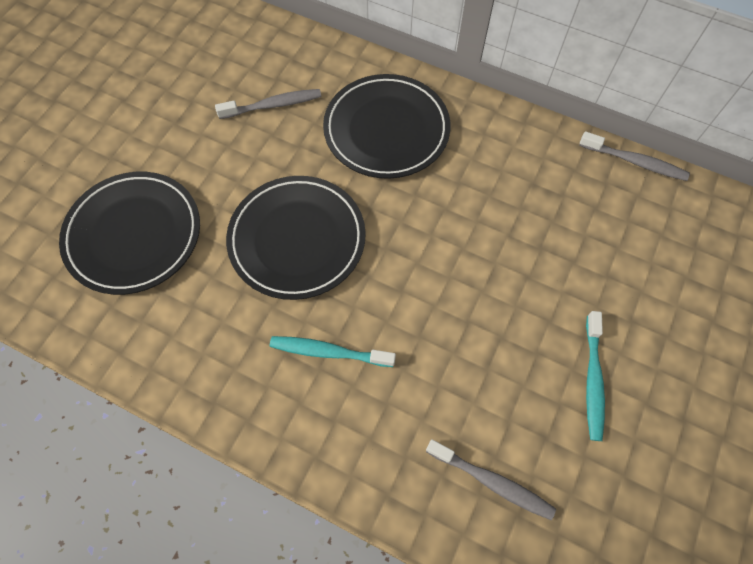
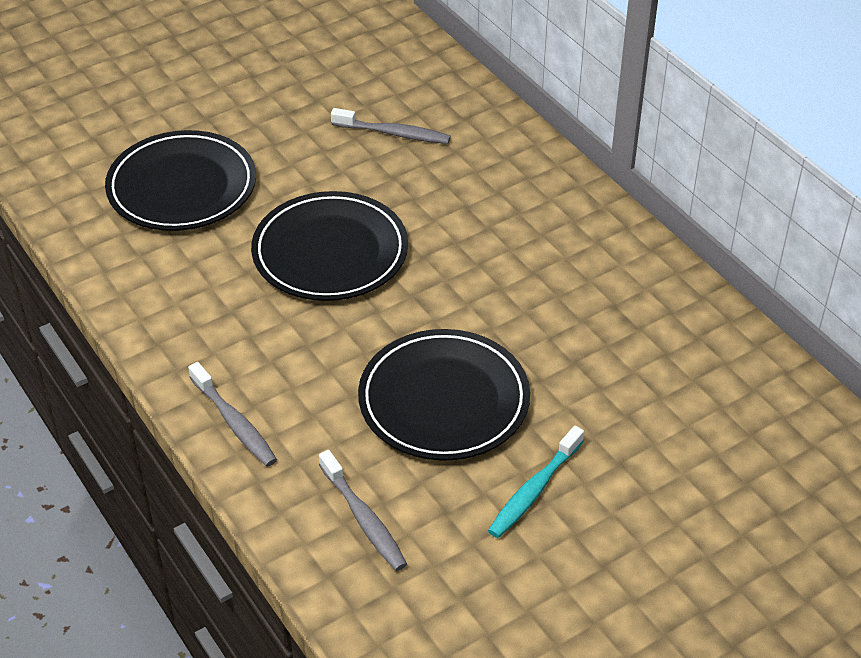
camera: 30 degrees right, 20 degrees down
(329, 352) = (290, 352): turquoise toothbrush -> none
(386, 130) = (493, 198): black plate -> black plate (444, 400)
(635, 162) = (748, 332): grey toothbrush -> grey toothbrush (234, 422)

